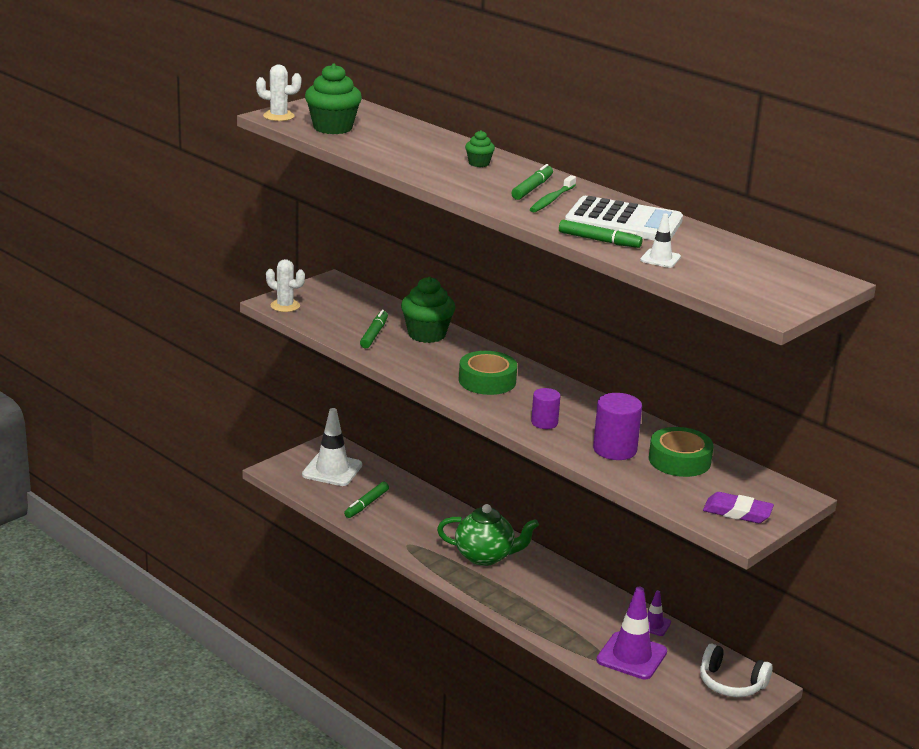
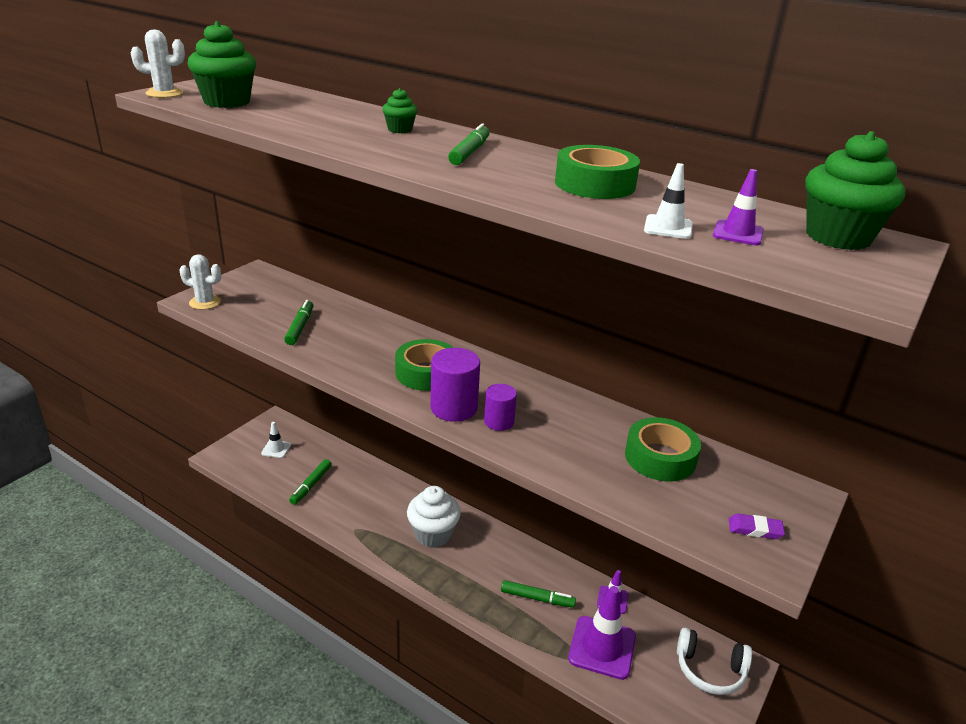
camera: 10 degrees left, 5 degrees up
(332, 470) = (276, 449): white traffic cone -> white traffic cone, size x0.51
(427, 334) = (355, 323): green cupcake -> green cupcake (838, 237)
(485, 556) = (433, 534): green teapot -> white cupcake
(552, 200) = (497, 163): green toothbrush -> none
(599, 240) = (578, 208): green marker -> green marker (537, 598)
(615, 449) = (585, 451): purple cylinder -> purple cylinder (454, 408)
(623, 222) = (595, 184): white calculator -> green tape
(711, 266) = (738, 233): none -> purple traffic cone
(737, 512) = (755, 529): purple eraser -> purple eraser, size x0.64

